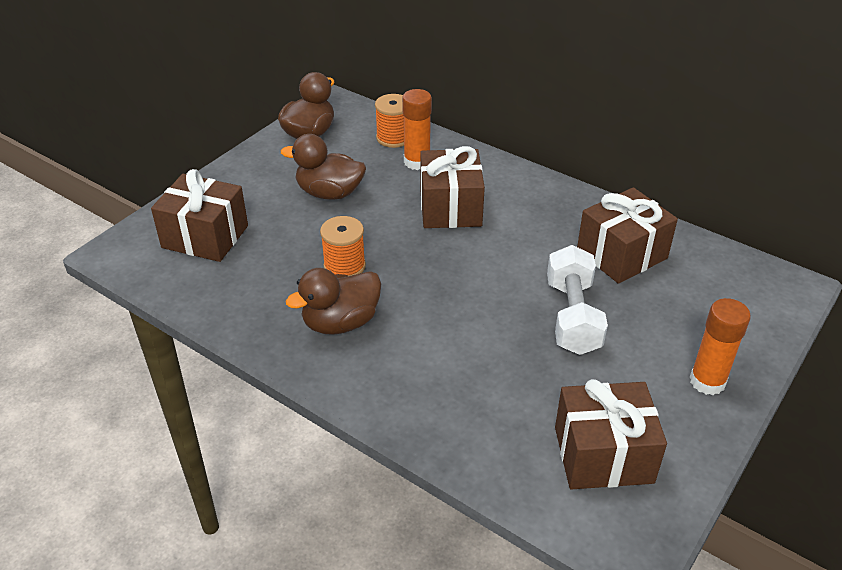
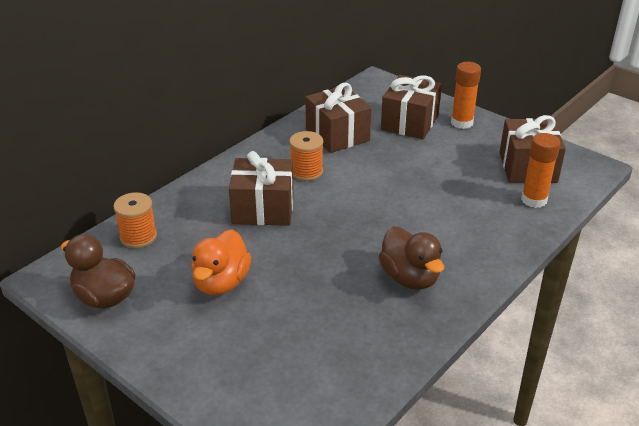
camera: 85 degrees left, 5 degrees down
(205, 237) = (276, 377): brown gift -> brown gift (409, 123)
(329, 193) = (221, 283): brown duck -> orange duck
(344, 266) = (336, 274): orange spool -> orange spool (306, 171)
(417, 162) = (186, 224): orange glue stick -> orange glue stick (534, 200)
(572, 316) = (403, 163): white dumbbell -> none

